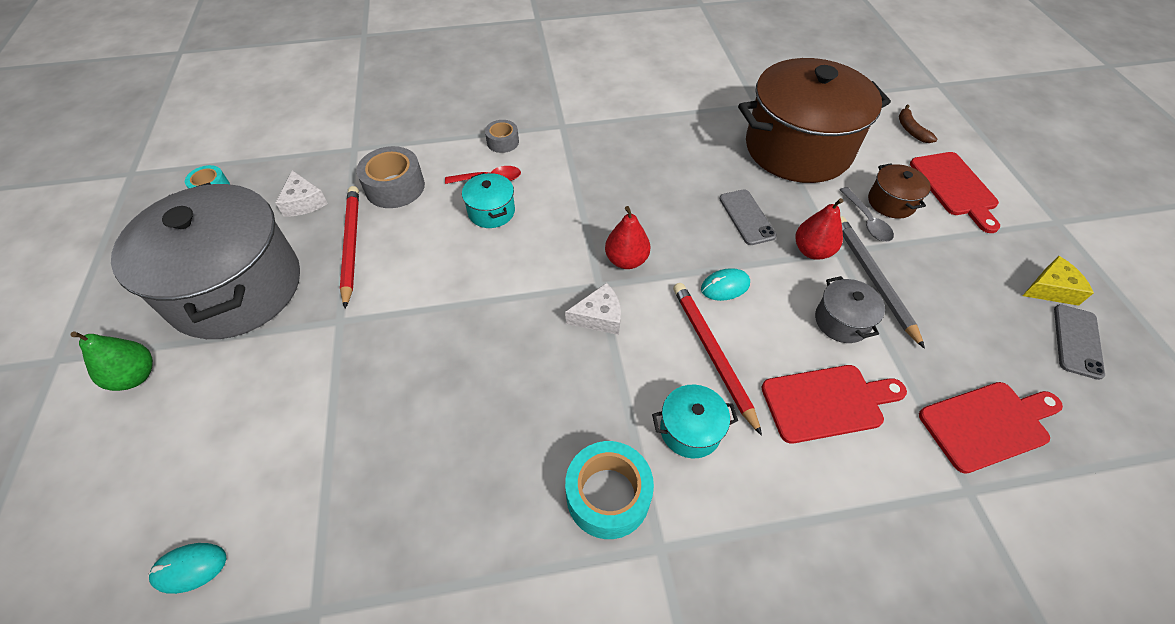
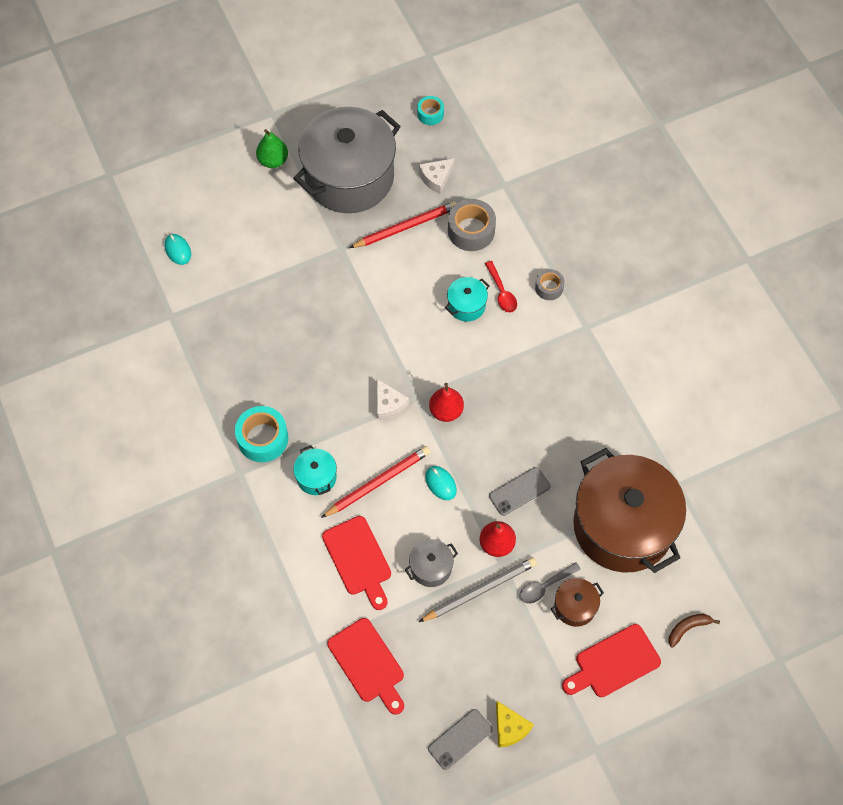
camera: 75 degrees right, 10 degrees up
(1077, 341) = (460, 739): grey phone -> grey phone turned 45 degrees counterclockwise

